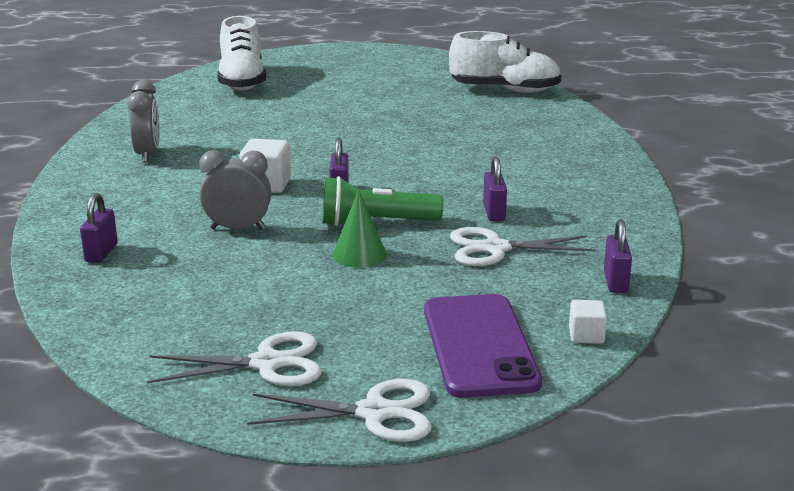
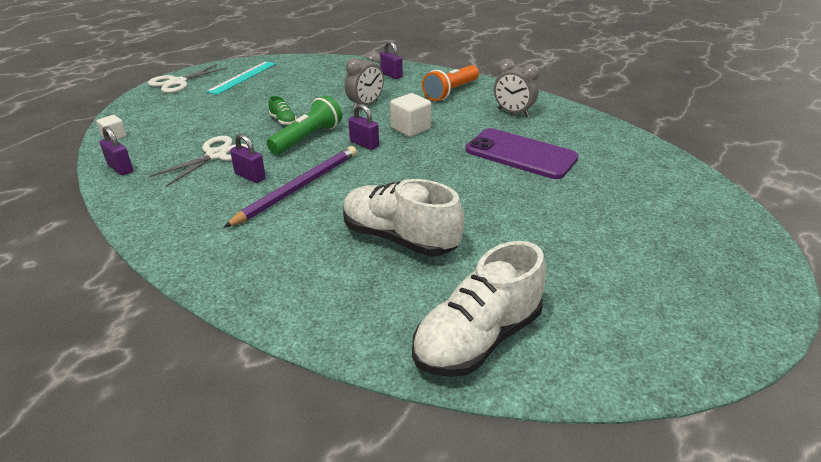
camera: 130 degrees right, 10 degrees up
(121, 198) = (451, 92): none -> orange flashlight
(242, 81) = (664, 192): white shoe -> white shoe (399, 238)
(266, 363) = (242, 77): white scissors -> turquoise ruler
(359, 255) = (283, 121): green cone -> green shoe
(468, 186) = (298, 187): none -> purple pencil
(479, 346) = (164, 113): purple phone -> purple phone (520, 154)

